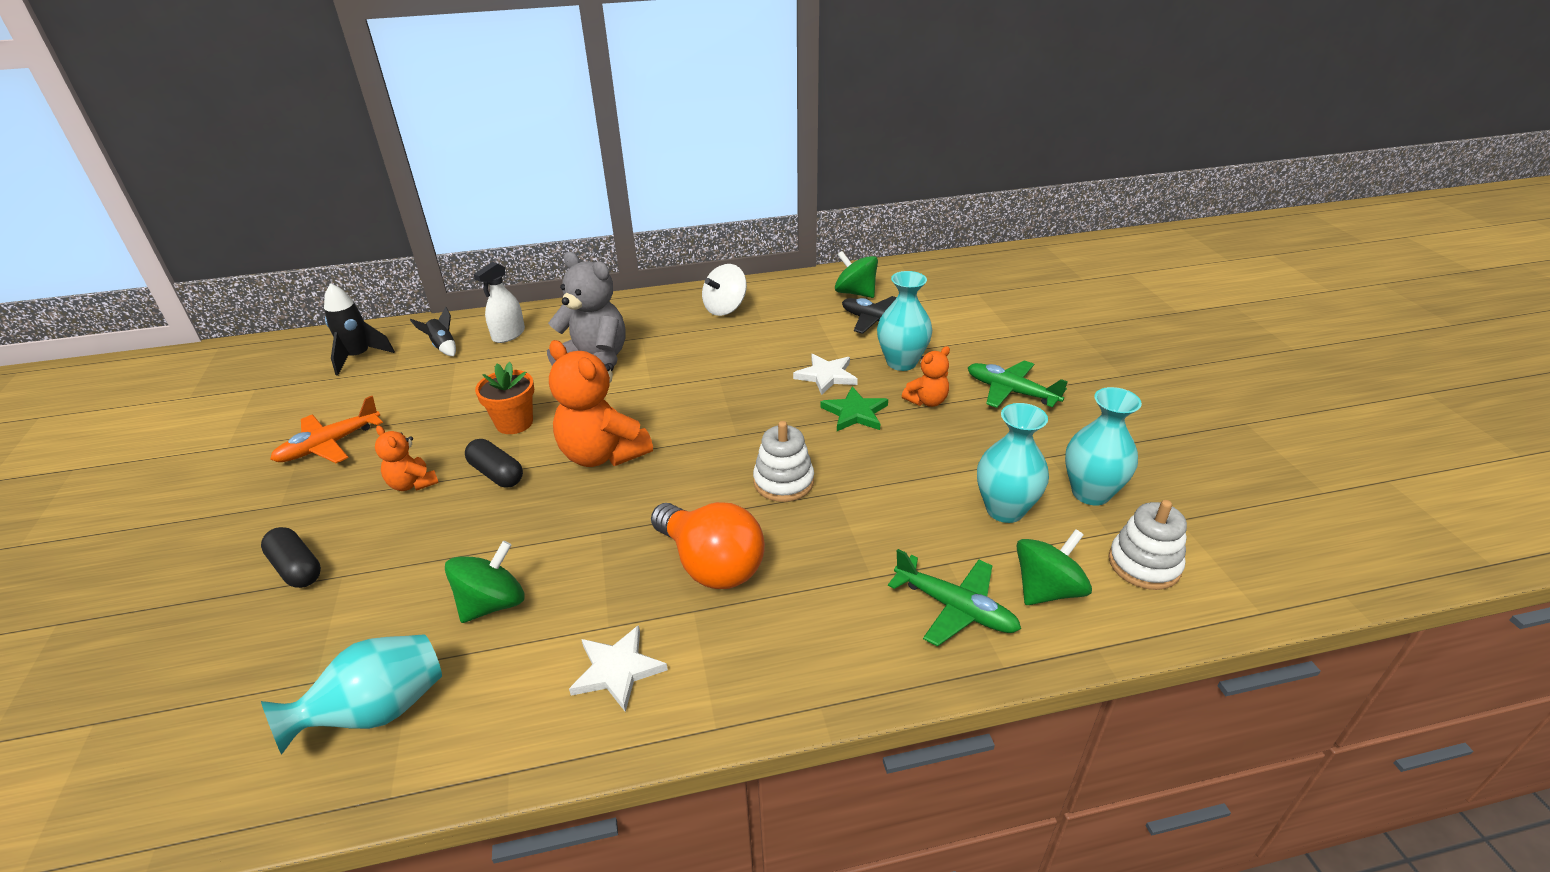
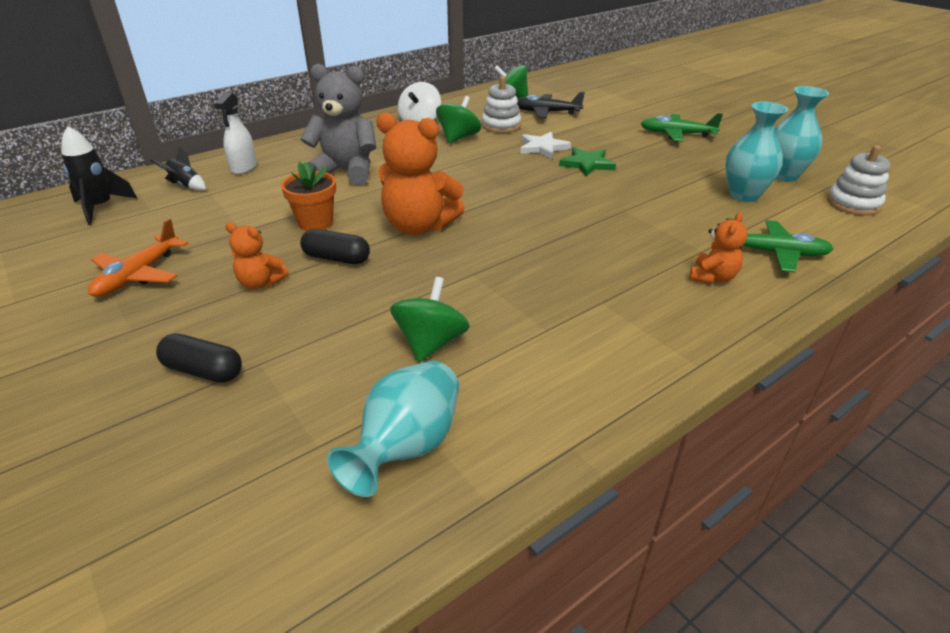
camera: 25 degrees left, 0 degrees up
(617, 670) = (584, 354): white star -> none
(711, 564) = (583, 272): orange light bulb -> none
(783, 482) = (581, 212): white stacking toy -> white stacking toy (501, 126)
(901, 362) = (587, 131): turquoise vase -> none
(927, 401) = (628, 149): orange teddy bear -> orange teddy bear (712, 277)
(1047, 590) = (816, 230): green spinning top -> green spinning top (458, 138)

